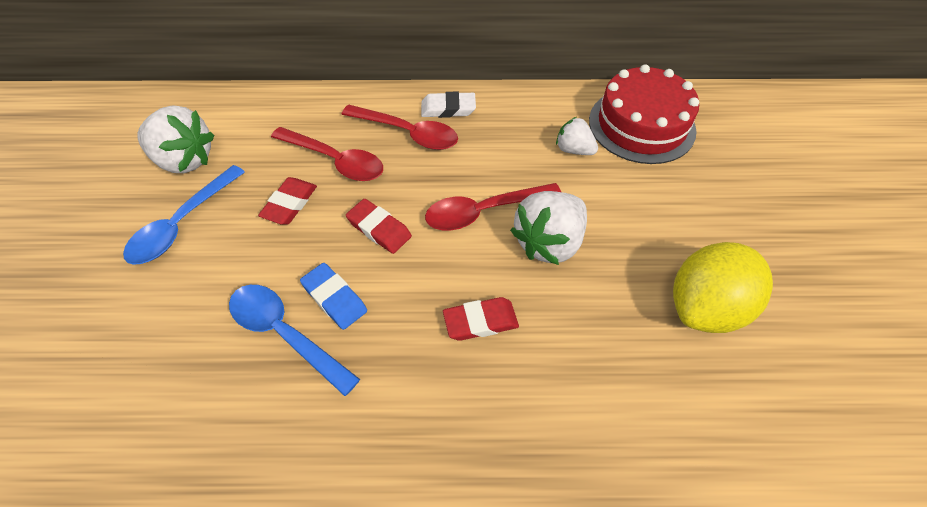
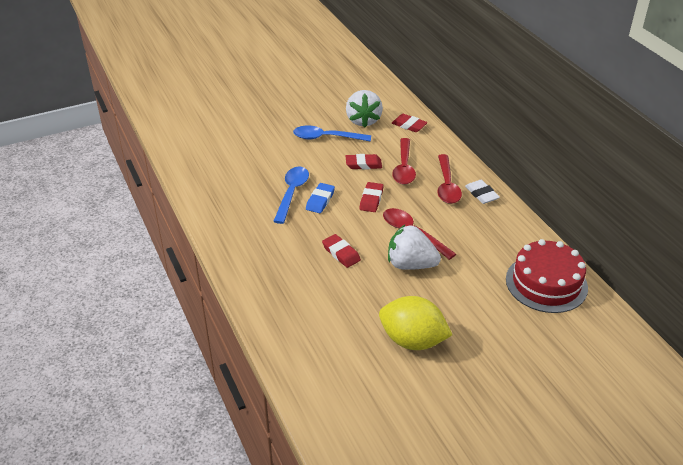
camera: 65 degrees right, 15 degrees down
(246, 115) = (409, 125): none -> red eraser
(574, 150) = (493, 257): white strawberry -> none

